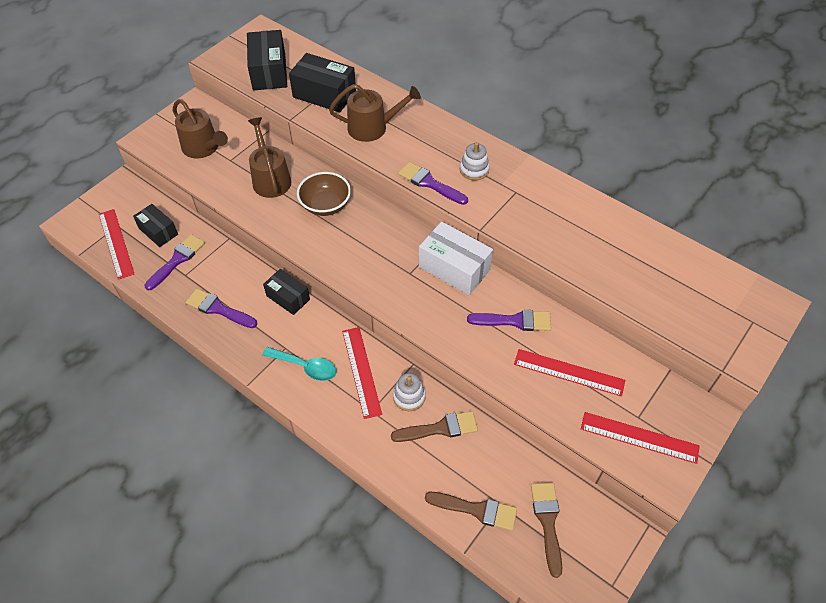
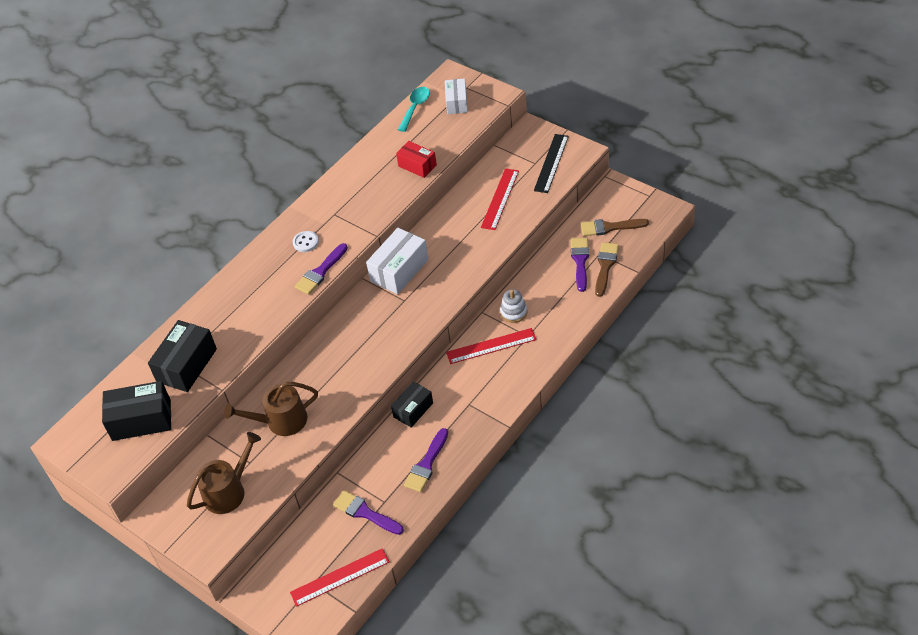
camera: 85 degrees left, 5 degrees down
(158, 231) = (325, 539): black box -> none
(305, 367) = (488, 386): turquoise spoon -> turquoise spoon (415, 108)
(325, 205) = (320, 370): brown bowl -> none
(372, 127) = (242, 320): brown watering can -> none
(440, 428) = (541, 291): brown brush -> none
(474, 170) = (306, 242): white stacking toy -> white button
(514, 321) = (454, 230): purple brush -> purple brush (580, 261)
(596, 267) = (417, 165): none -> red box
(639, 437) = (551, 163): red ruler -> black ruler
(719, 310) = (457, 103): none -> white box

